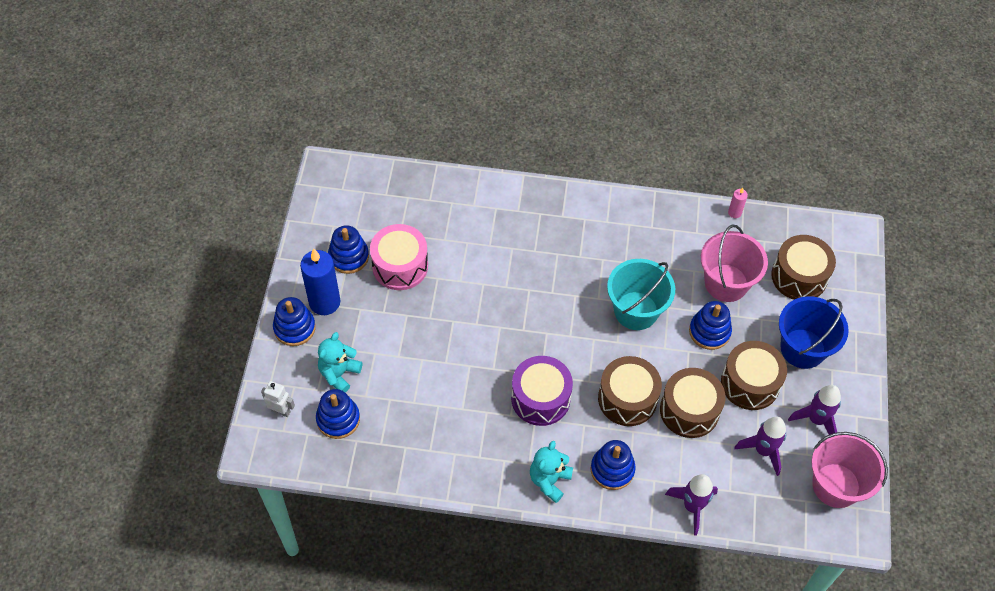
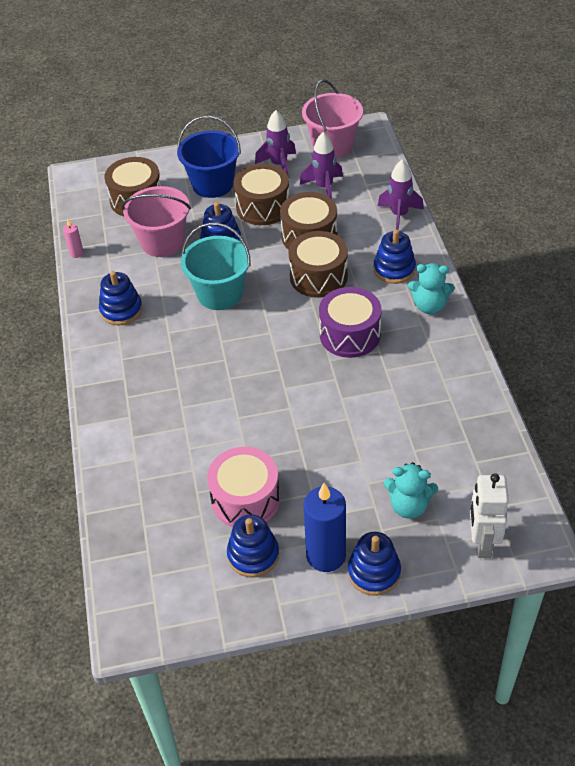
camera: 105 degrees left, 10 degrees down
(281, 411) = (482, 543): white robot -> white robot, size x1.58
(338, 419) = (461, 486): blue stacking toy -> blue stacking toy (121, 310)

